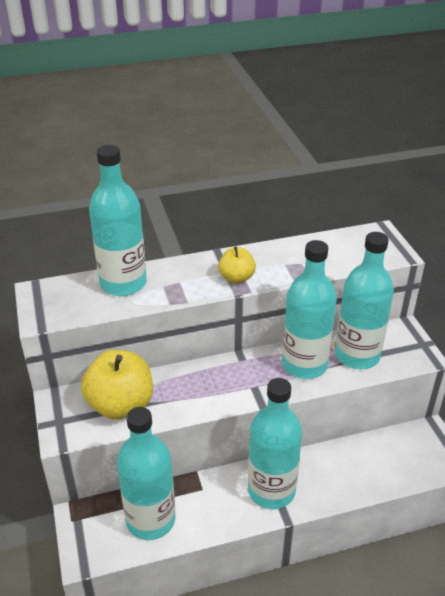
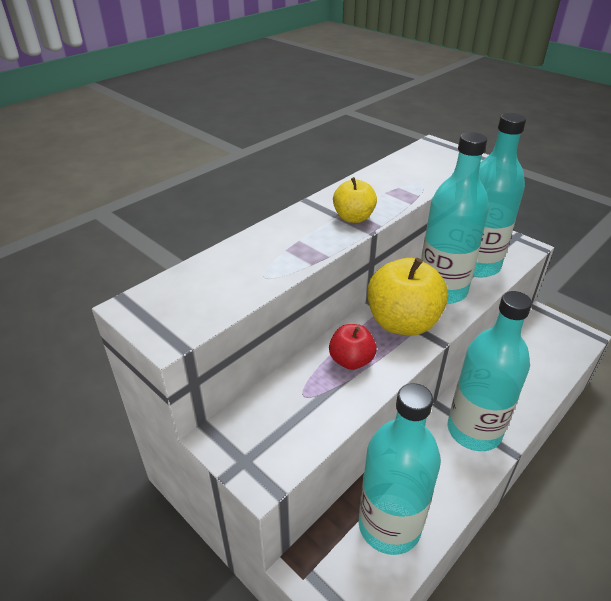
camera: 30 degrees left, 0 degrees up
(120, 405) = (301, 407): yellow apple -> yellow apple (402, 323)
(123, 283) = (237, 262): turquoise bottle -> none
(182, 389) = (351, 361): none -> red apple

